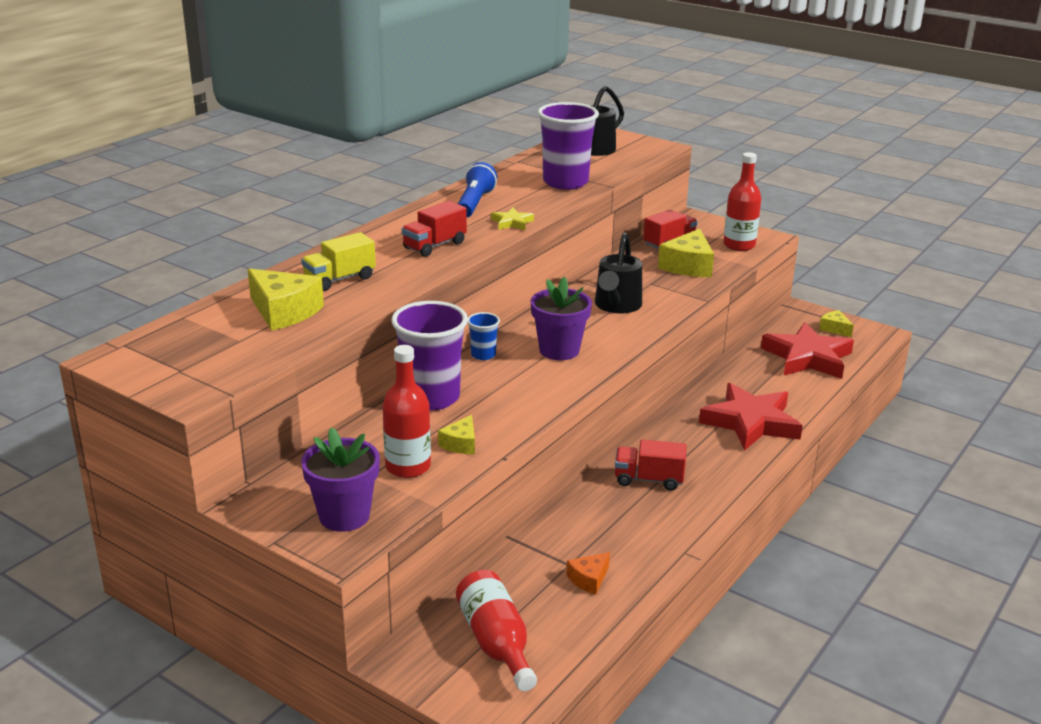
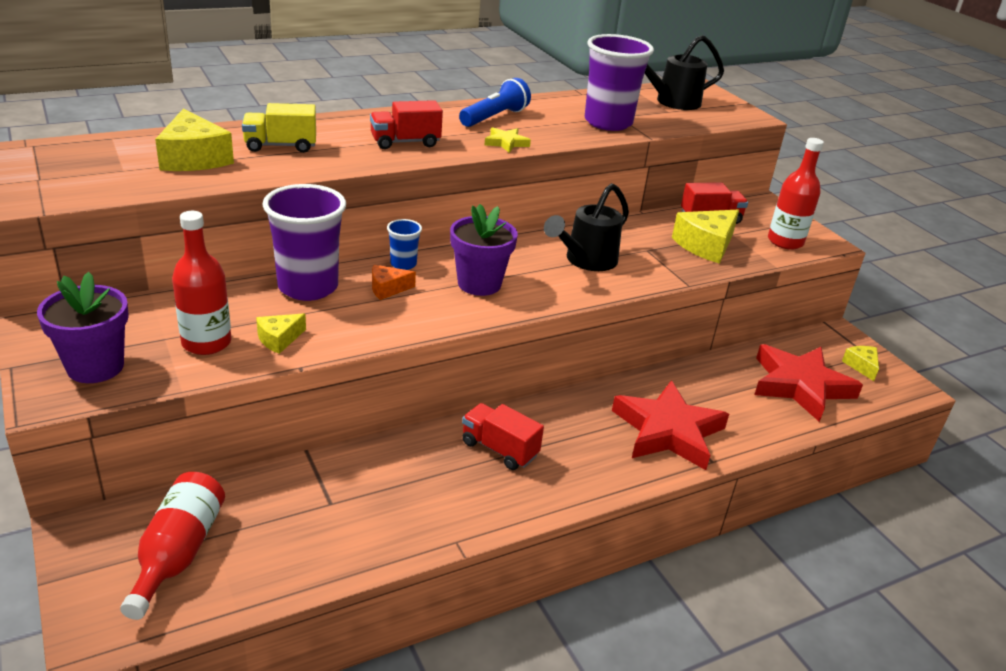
camera: 25 degrees right, 5 degrees up
(589, 579) = (332, 528): orange cheese -> orange cheese (387, 288)

